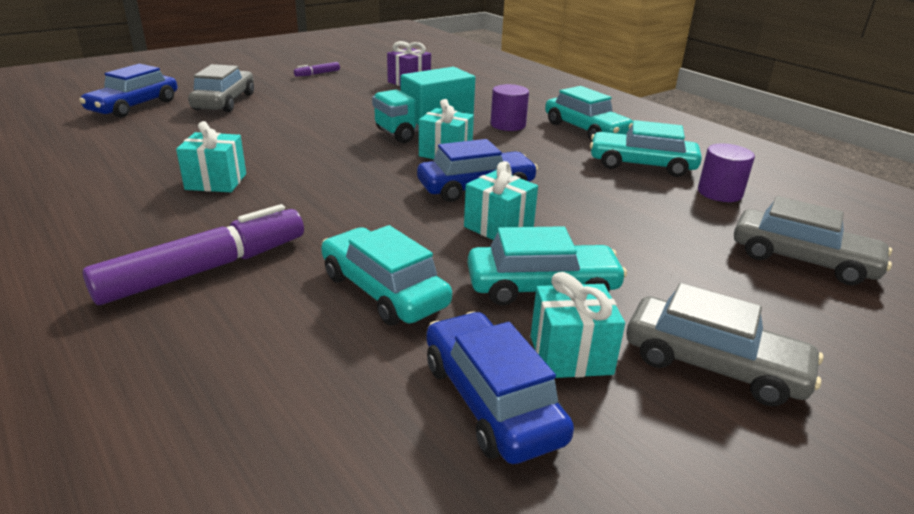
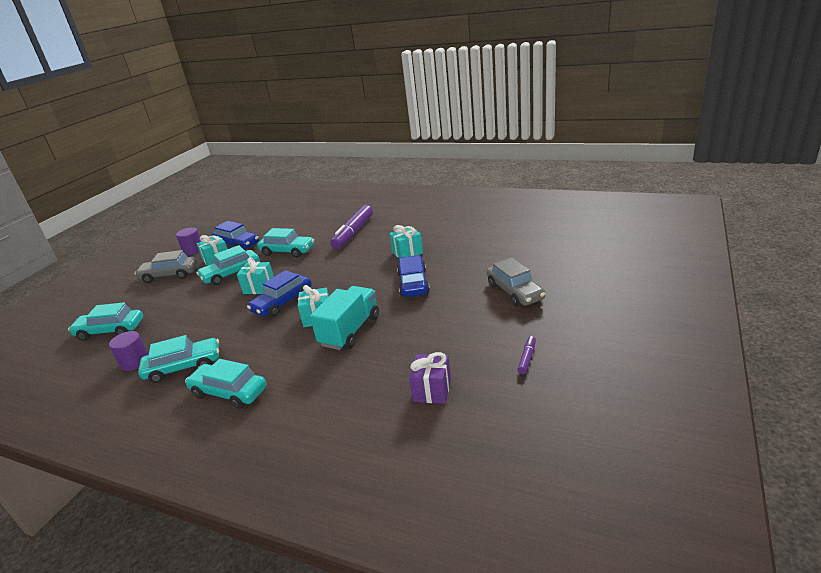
camera: 155 degrees right, 0 degrees up
(134, 106) = (551, 263): blue car -> blue car (413, 283)
(508, 125) = (295, 367): purple cylinder -> purple cylinder (193, 250)
(802, 260) = (110, 330): grey car -> turquoise car

